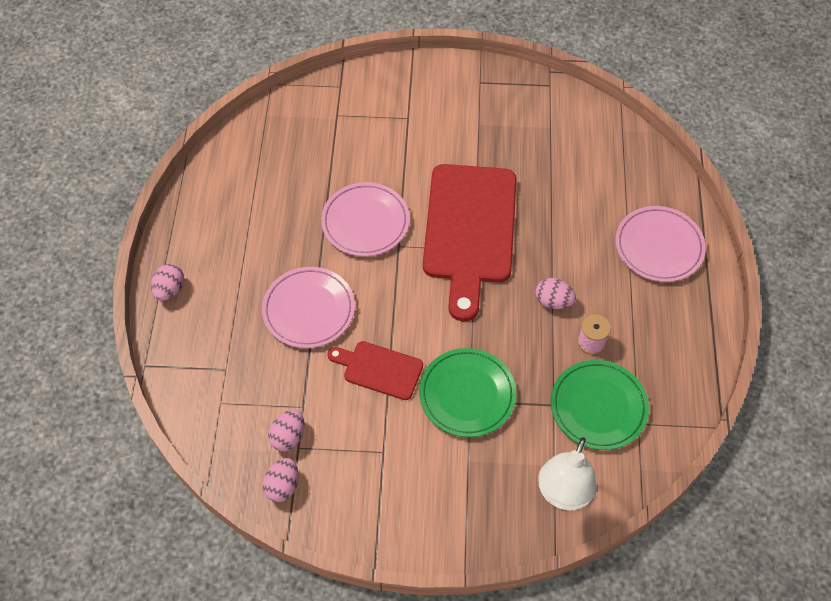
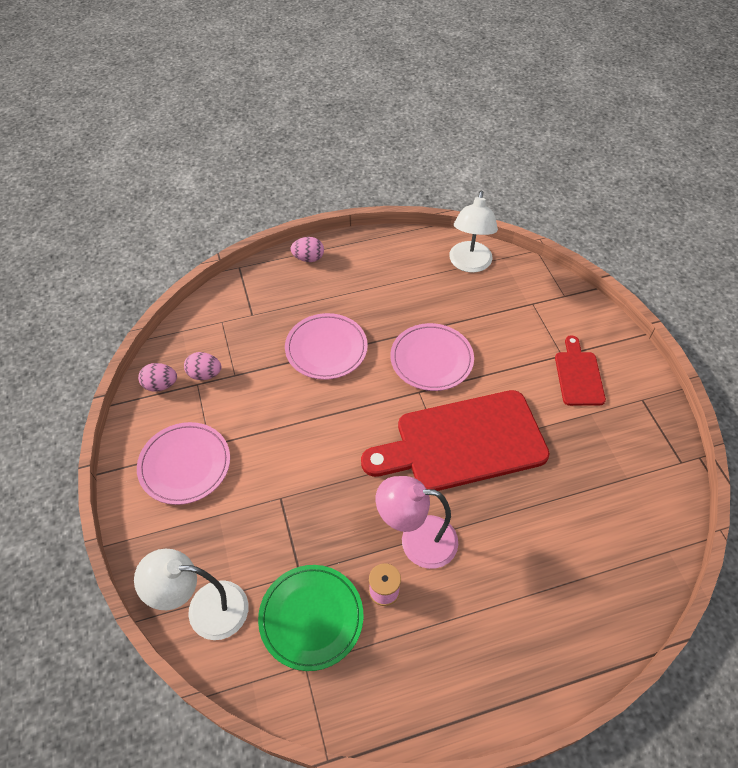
camera: 70 degrees right, 5 degrees down
(259, 146) = (469, 264): none -> white lamp
(379, 369) = (287, 416): red cutting board -> red cutting board (578, 375)
(467, 394) = (286, 493): green plate -> none
(553, 301) = (416, 540): pink egg -> pink lamp
(659, 246) = (534, 631): pink plate -> pink plate (185, 465)

